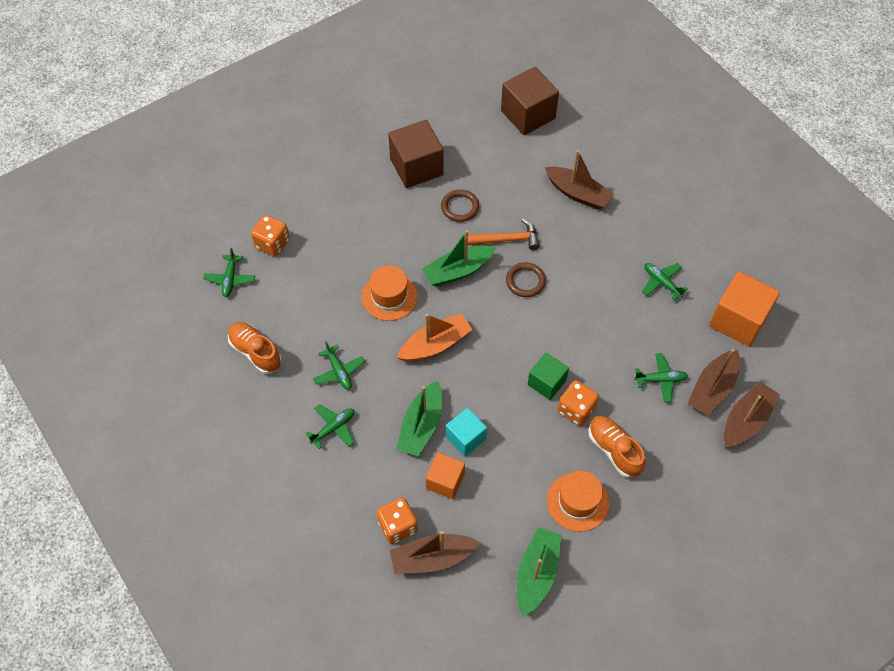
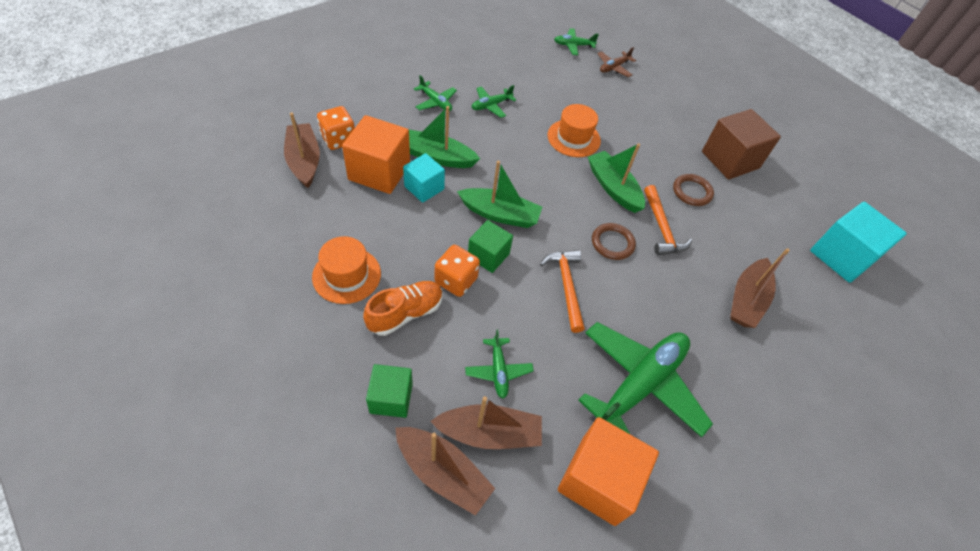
camera: 80 degrees right, 5 degrees down
(255, 352) = (506, 59): orange shoe -> none
(272, 243) = (614, 67): orange dice -> brown plane
(435, 344) = (525, 169): orange boat -> none
(445, 481) = (379, 172): orange cube -> orange cube, size x1.64
(528, 115) = (841, 256): brown cube -> turquoise cube
(536, 573) = (273, 236): green boat -> green boat (500, 214)
(575, 323) = (566, 286): none -> orange hammer
(661, 283) = (639, 384): green plane -> green plane, size x2.17
(692, 458) = (391, 398): none -> green cube
(712, 388) = (489, 433): brown boat -> brown boat turned 150 degrees clockwise

